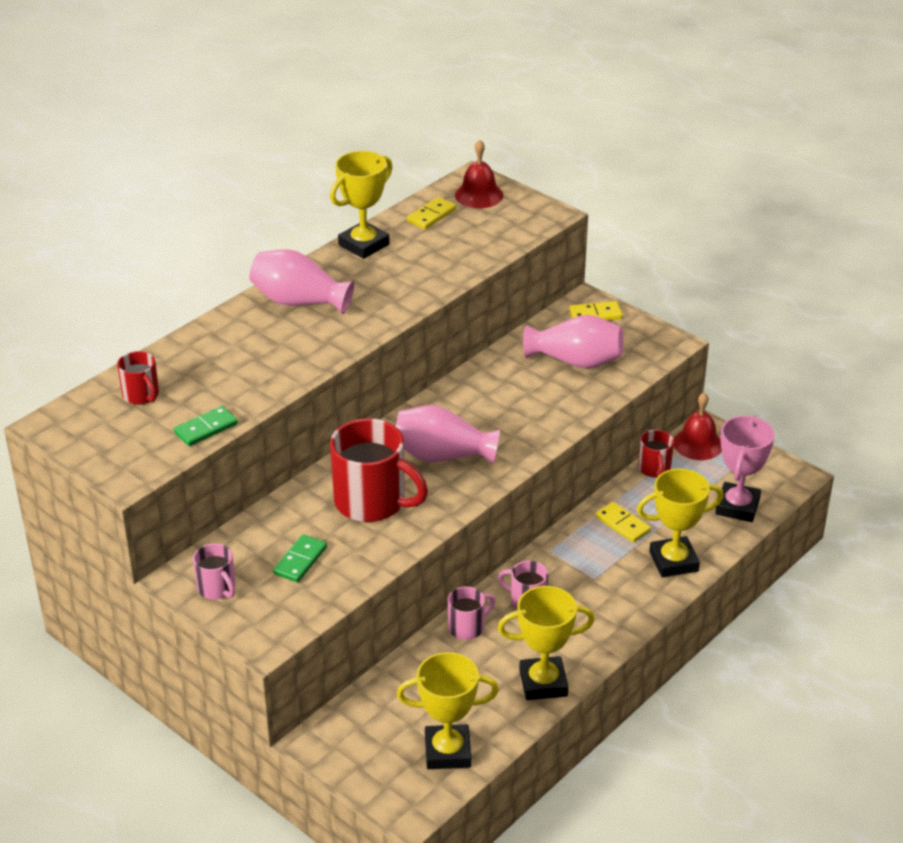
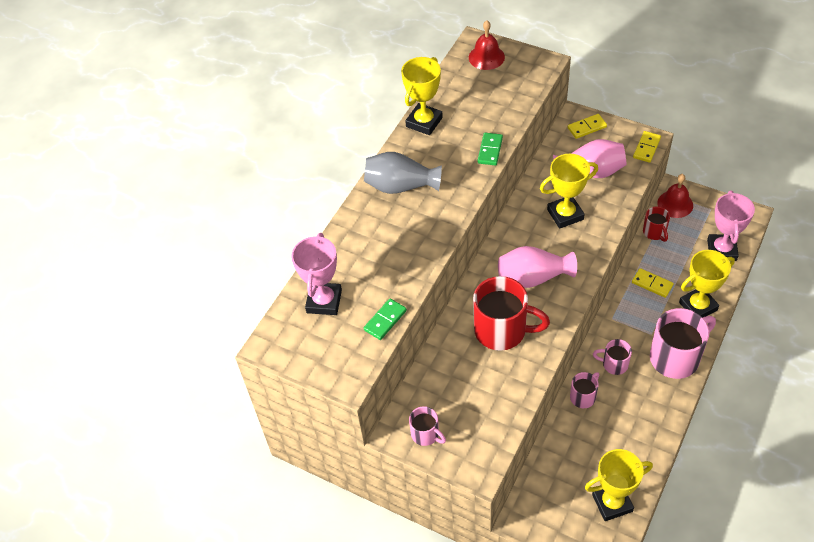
camera: 10 degrees left, 15 degrees up
(141, 395) = (324, 301): red mug -> pink trophy
(299, 301) = (400, 186): pink vase -> grey vase
(300, 561) = (474, 394): green domino -> green domino (490, 150)
(431, 215) = (461, 84): yellow domino -> yellow domino (646, 148)
(543, 683) = (652, 429): yellow trophy -> yellow trophy (565, 214)
(615, 611) = (676, 357): none -> pink mug

